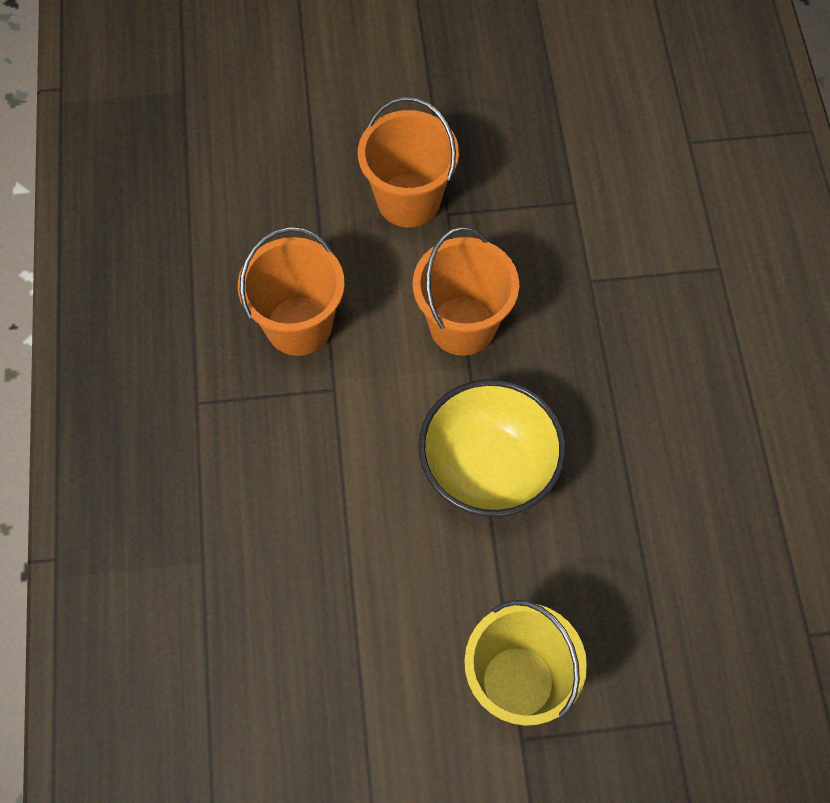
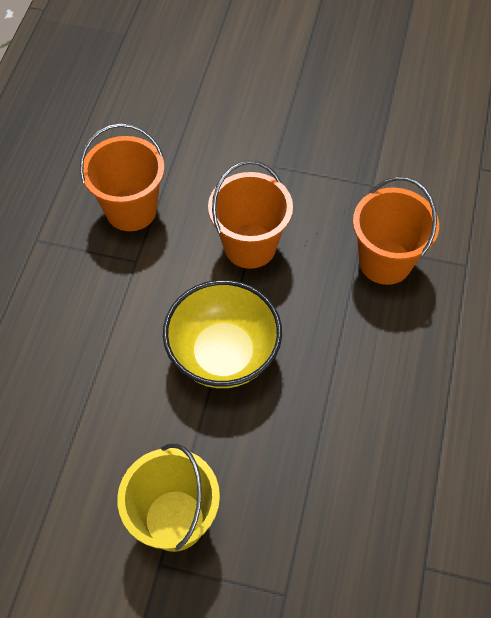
camera: 20 degrees right, 5 degrees down
(408, 200) = (249, 148): orange bucket -> orange bucket (385, 261)

